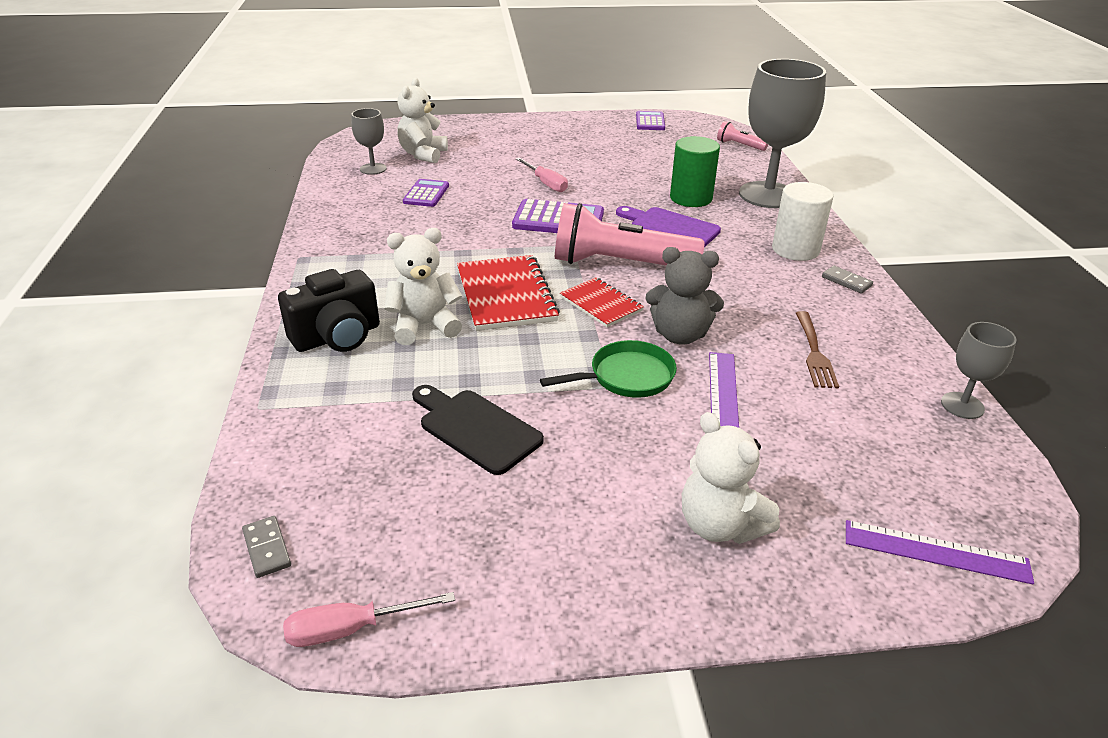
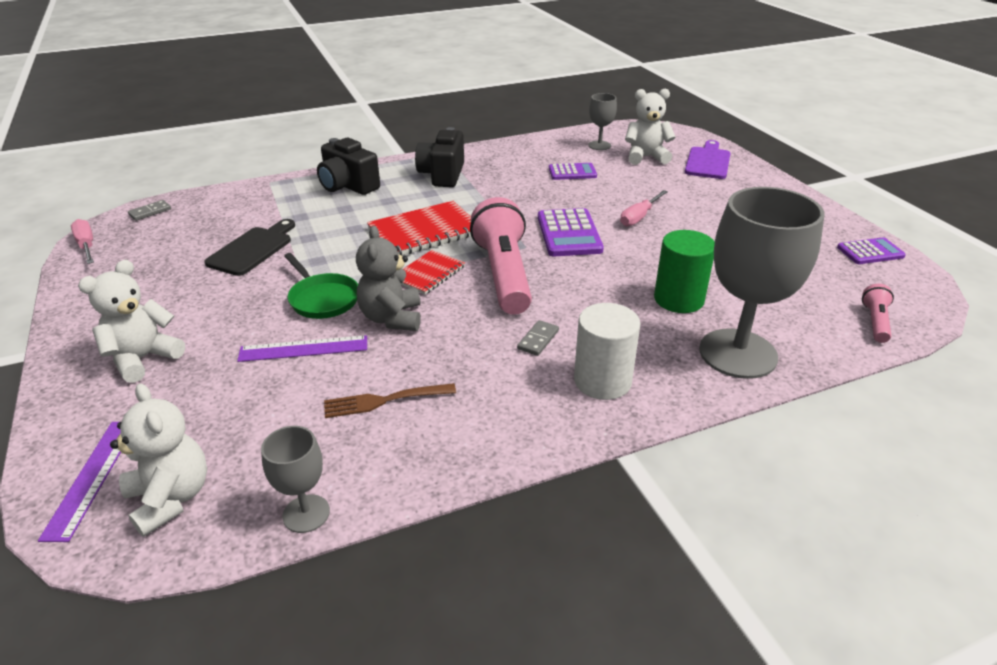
camera: 75 degrees right, 0 degrees up
(364, 266) = (442, 175): none -> black camera
(424, 326) = (370, 210): white teddy bear -> white teddy bear (171, 498)
(670, 227) = (597, 293): purple cutting board -> purple cutting board (708, 162)
(846, 281) = (545, 423): grey domino -> grey domino (538, 340)

